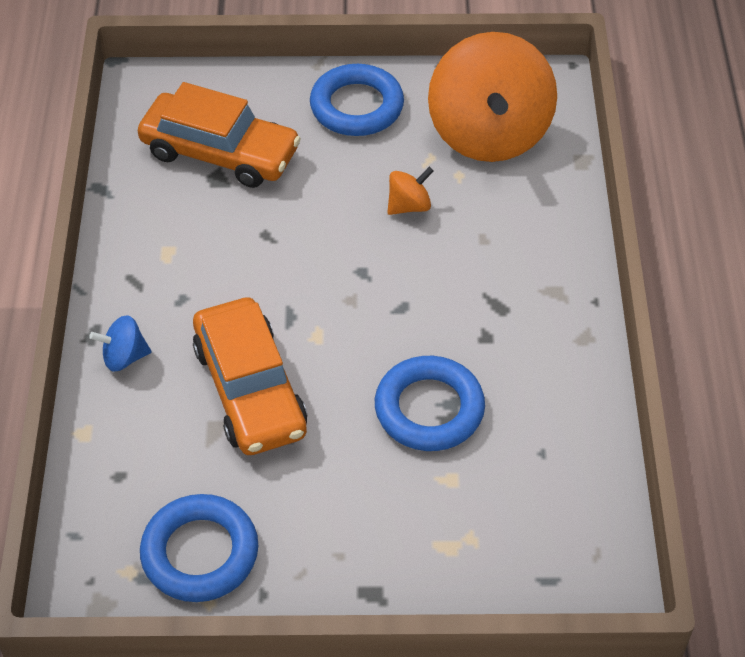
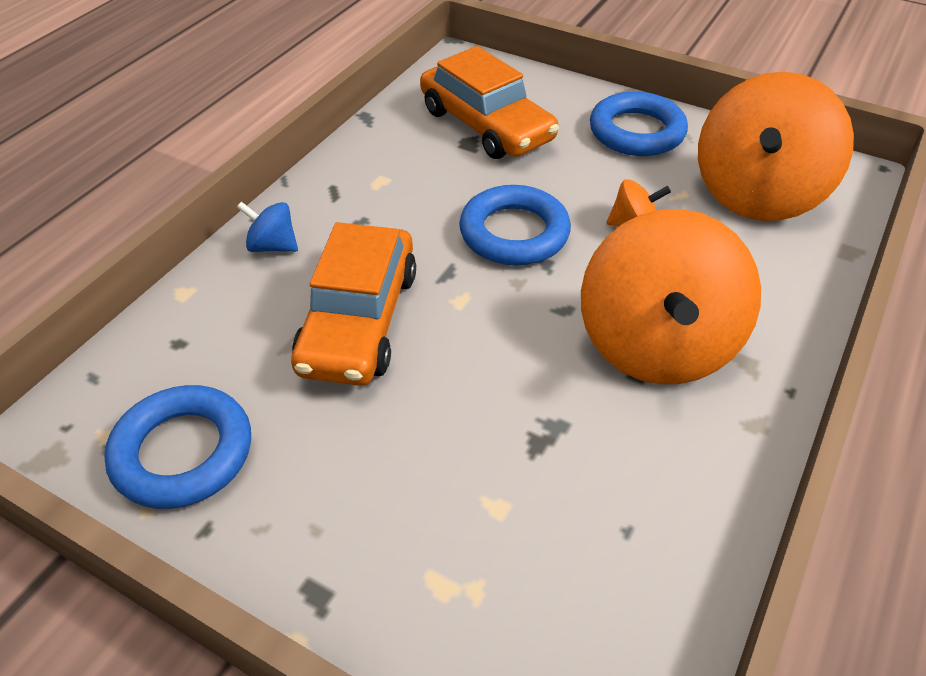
camera: 30 degrees right, 5 degrees down
(429, 409) = (525, 420): blue ring -> blue ring (514, 233)
(486, 306) = (656, 345): none -> orange spinning top

